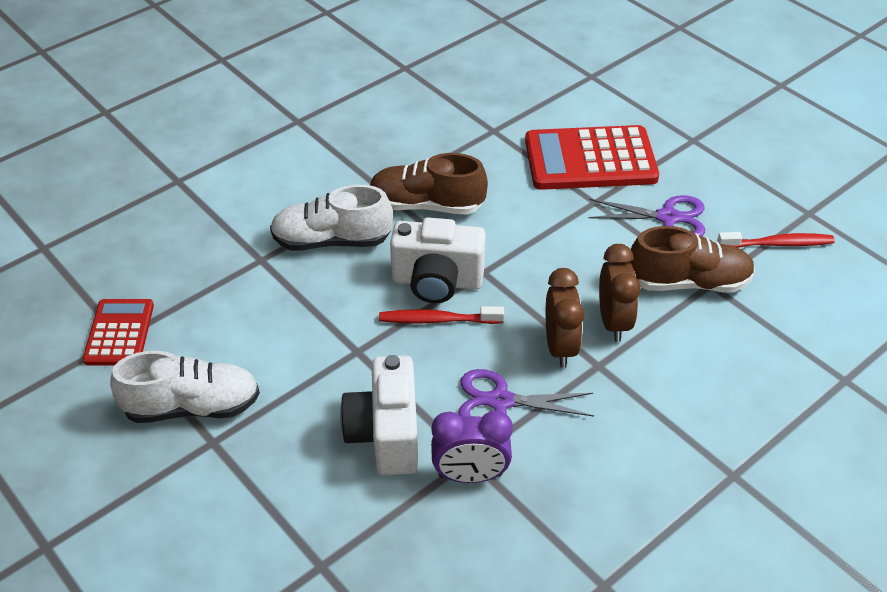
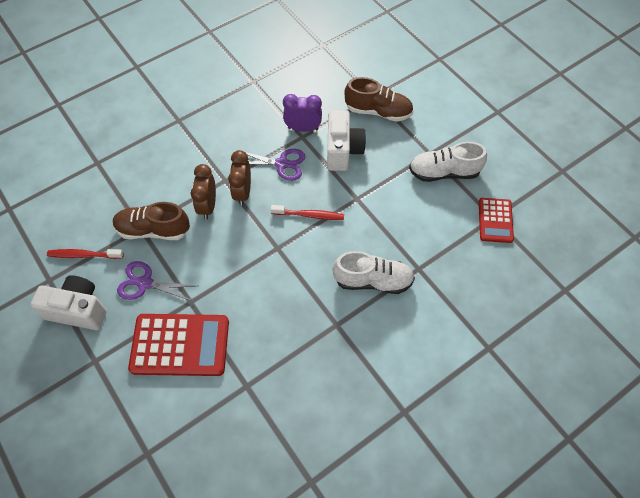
camera: 175 degrees left, 15 degrees up
(426, 205) = (307, 308): brown shoe -> brown shoe (378, 111)
(437, 281) = (307, 242): white camera -> white camera (78, 310)

